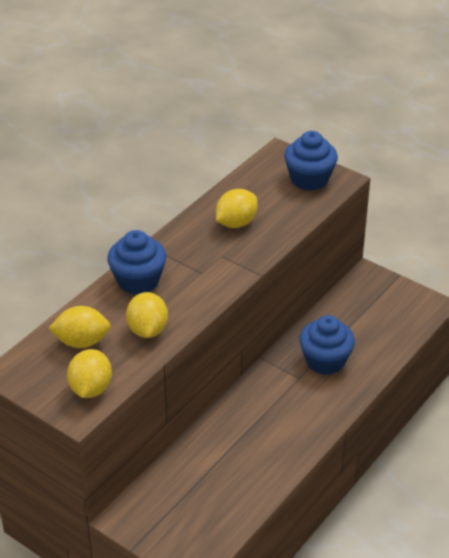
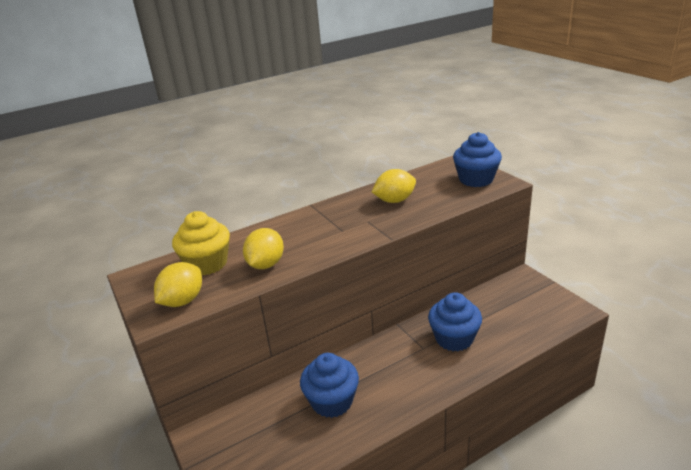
camera: 25 degrees right, 10 degrees down
(82, 342) = (207, 264): yellow lemon -> yellow cupcake
(138, 281) = (286, 228): blue cupcake -> blue cupcake (332, 401)

